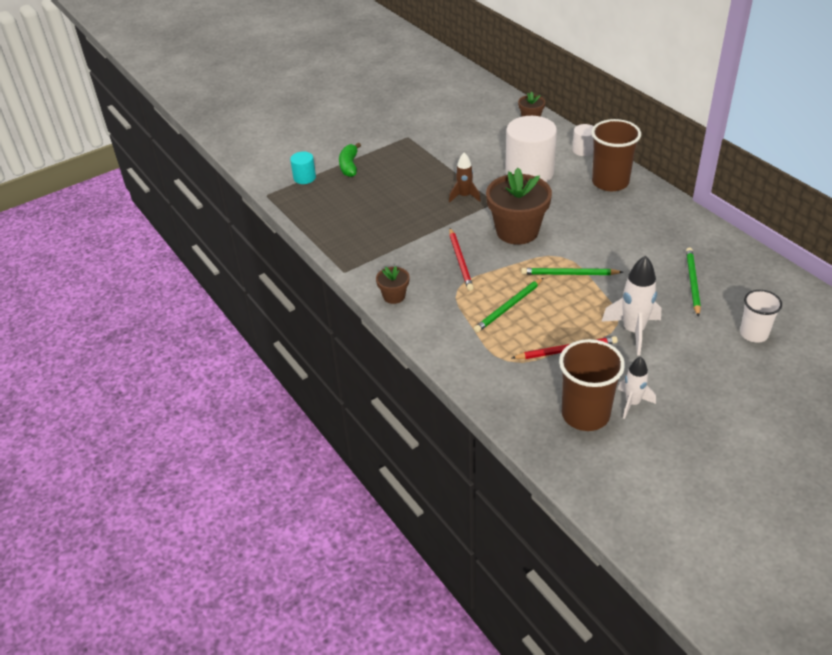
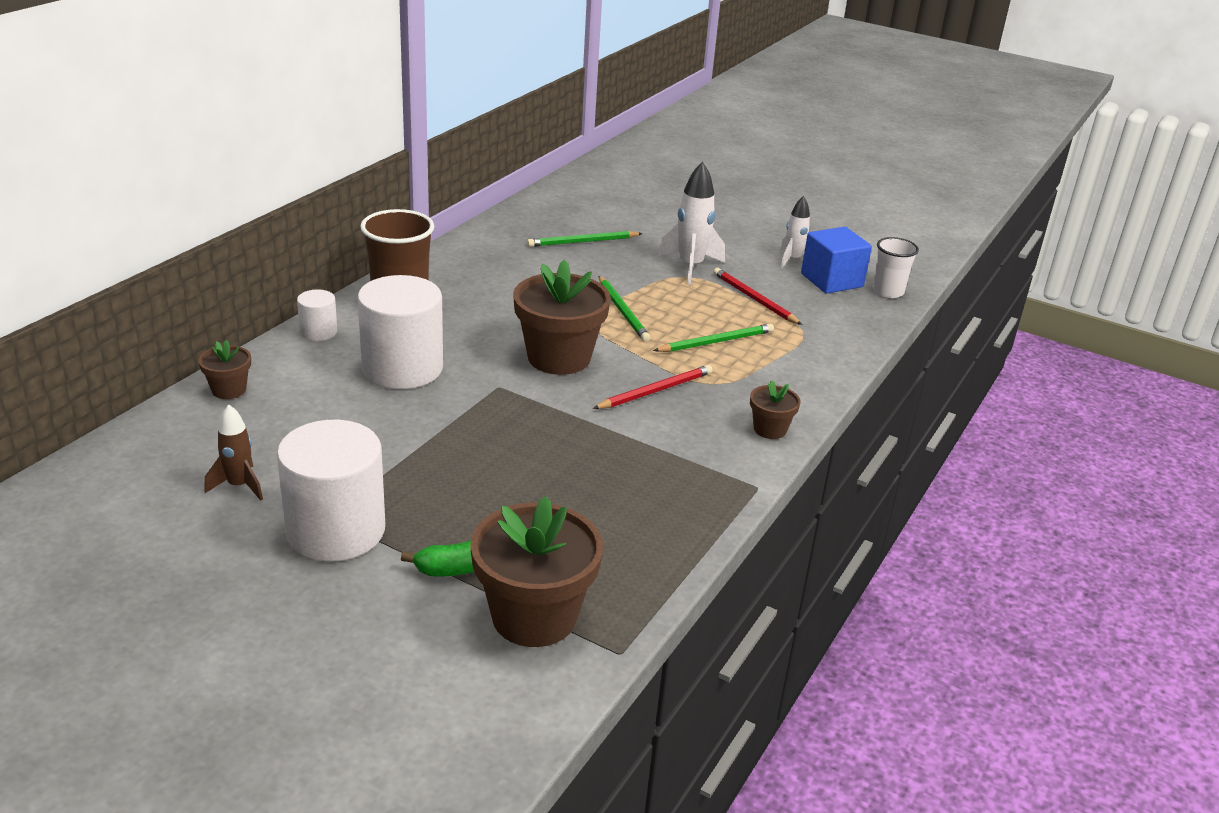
camera: 120 degrees left, 10 degrees down
(304, 178) = (534, 616): turquoise cylinder -> brown flower pot
(396, 137) = (336, 531): none -> white cylinder
(464, 196) = (497, 415): brown rocket -> brown rocket (239, 486)
(509, 307) = (715, 342): green pencil -> green pencil turned 45 degrees counterclockwise
(585, 414) = (831, 280): brown cup -> blue cube
(754, 334) = (641, 211): white cup -> white cup (888, 291)

